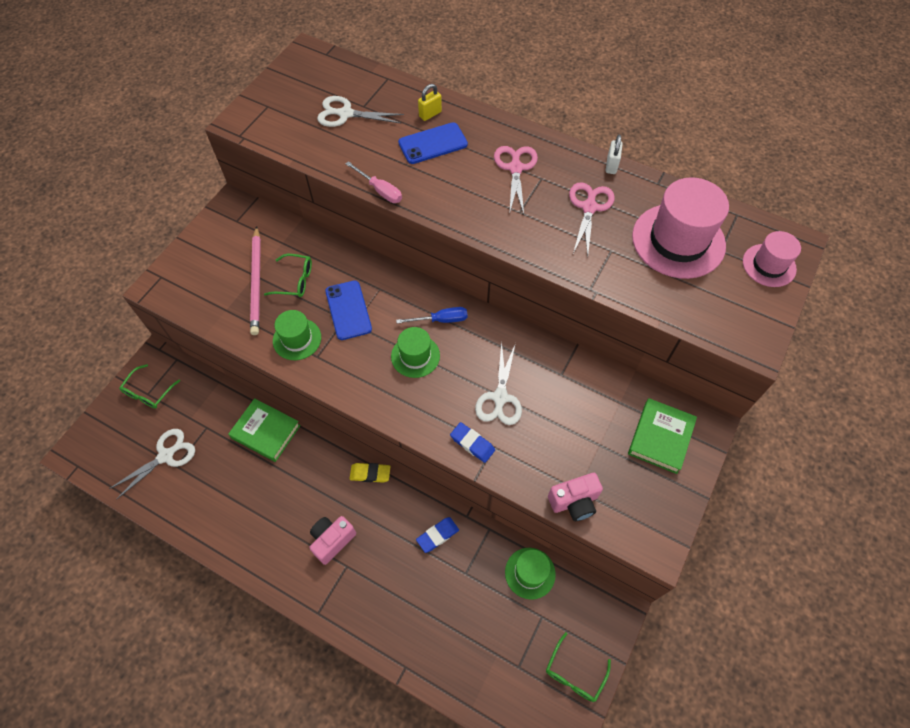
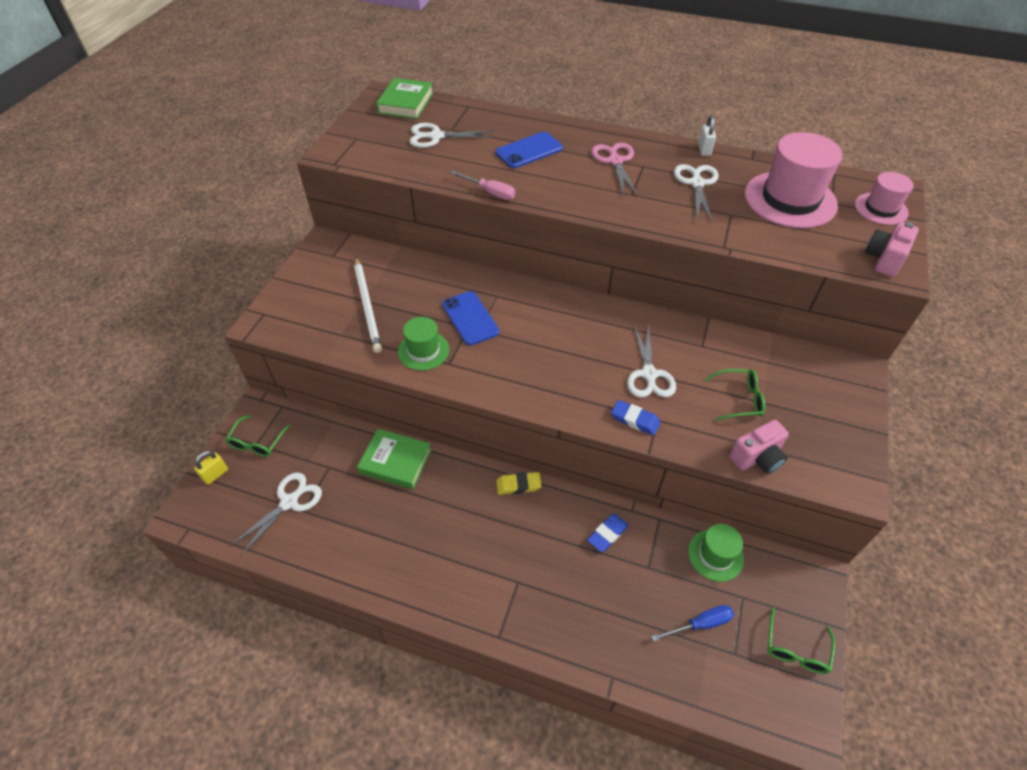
camera: 10 degrees left, 10 degrees down
(256, 282) = (367, 306): pink pencil -> white pencil
(295, 280) = (407, 299): green glasses -> green glasses (739, 399)
(332, 540) = (495, 558): pink camera -> pink camera (884, 259)
(415, 356) = (551, 349): green hat -> none
(430, 114) = (518, 129): yellow padlock -> yellow padlock (215, 474)
(441, 320) = (567, 314): blue screwdriver -> blue screwdriver (700, 624)
(589, 207) = (696, 183): pink scissors -> white scissors
(660, 437) = (819, 387): green book -> green book (405, 103)

